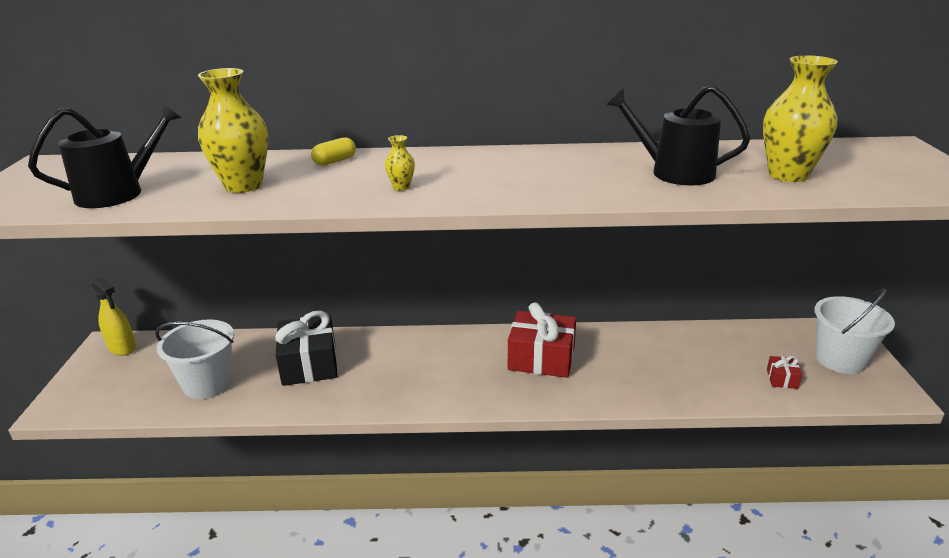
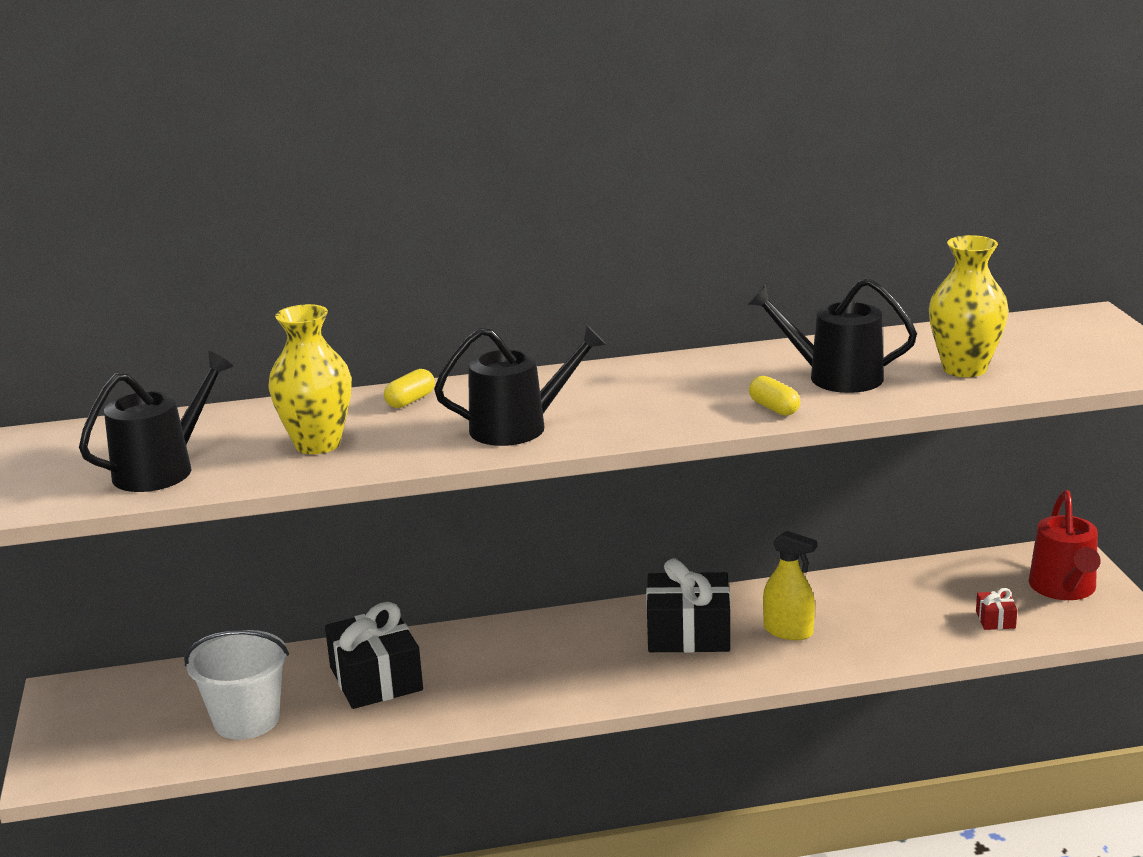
camera: 10 degrees left, 5 degrees down
(122, 347) = (89, 692): yellow spray bottle -> yellow spray bottle (788, 631)
(401, 187) = (518, 427): yellow vase -> black watering can
(541, 358) = (688, 633): red gift -> black gift
(615, 191) = (774, 408): none -> yellow capsule
(840, 359) = (1064, 588): white bucket -> red watering can

